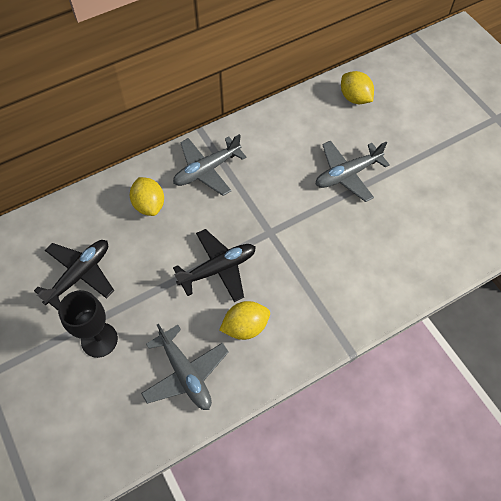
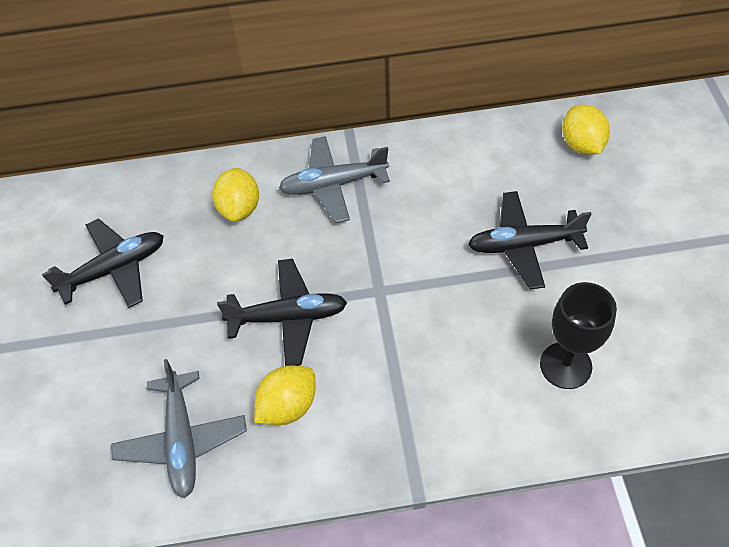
camera: 25 degrees right, 5 degrees down
(99, 340) = (98, 358): black goblet -> black goblet (565, 365)
(245, 327) = (288, 406): yellow lemon -> yellow lemon turned 45 degrees counterclockwise
(347, 174) = (524, 245): grey plane -> black plane

